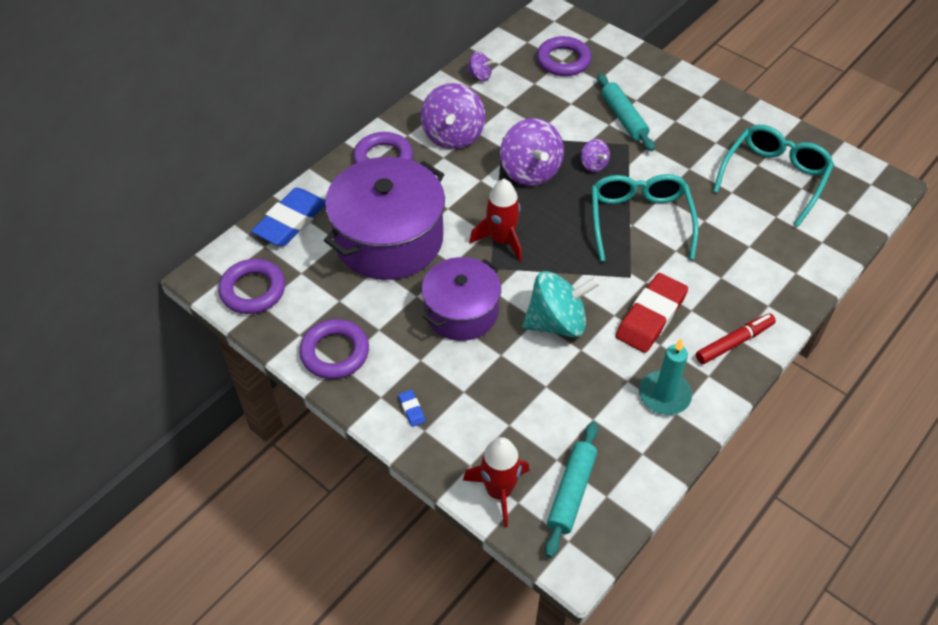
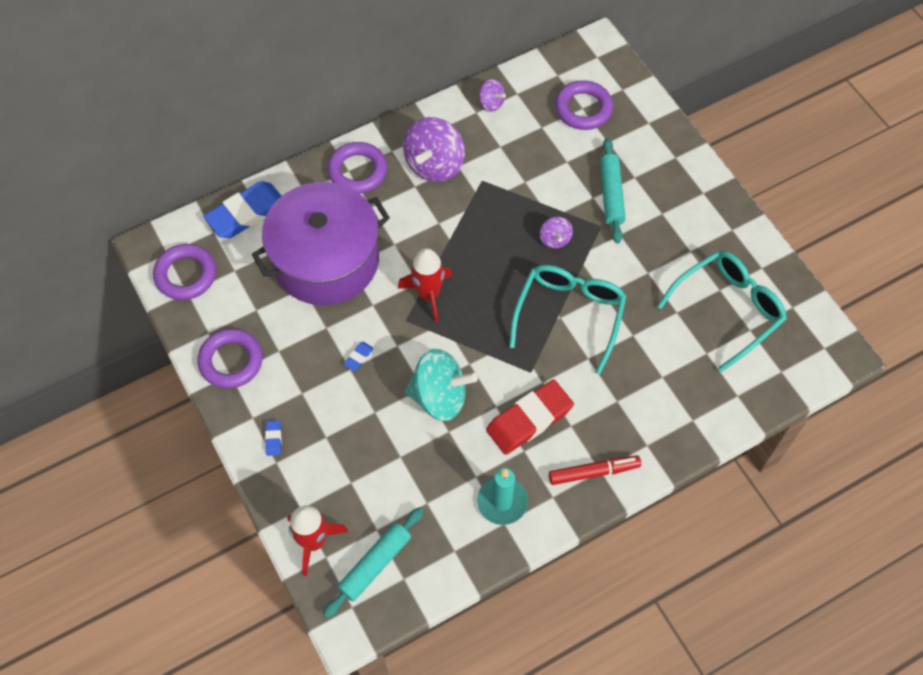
camera: 20 degrees right, 10 degrees up
(461, 312) = (358, 357): purple pot -> blue eraser
(530, 171) = (490, 228): purple spinning top -> none

